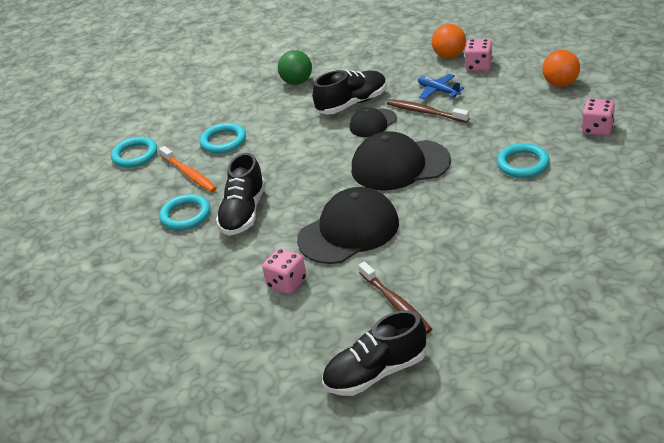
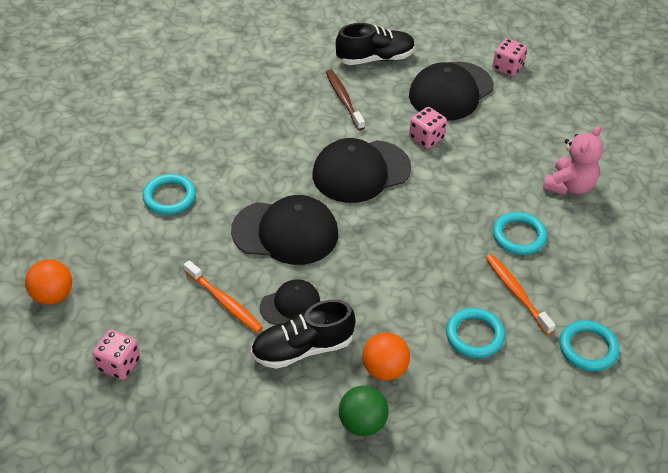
camera: 175 degrees left, 10 degrees up
(131, 272) = (569, 186): none -> pink teddy bear
(243, 213) = (458, 221): black shoe -> none
(266, 349) = (451, 91): none -> black cap
(425, 112) = (224, 302): brown toothbrush -> orange toothbrush
(438, 91) = (192, 334): blue plane -> none
(449, 56) = (141, 401): orange ball -> orange ball (384, 369)
(597, 129) = (71, 216): pink dice -> pink dice (507, 67)

